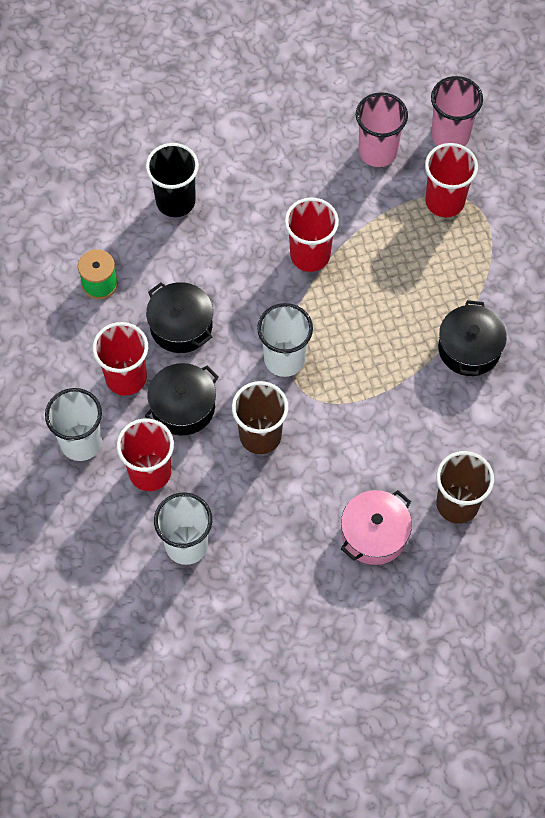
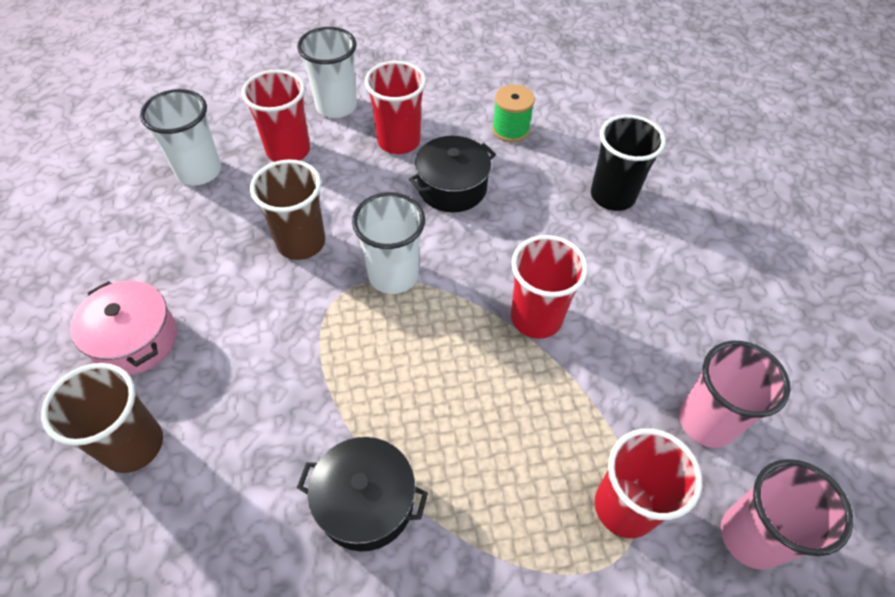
camera: 95 degrees right, 10 degrees down
(183, 407) = (354, 181): black pot -> none

